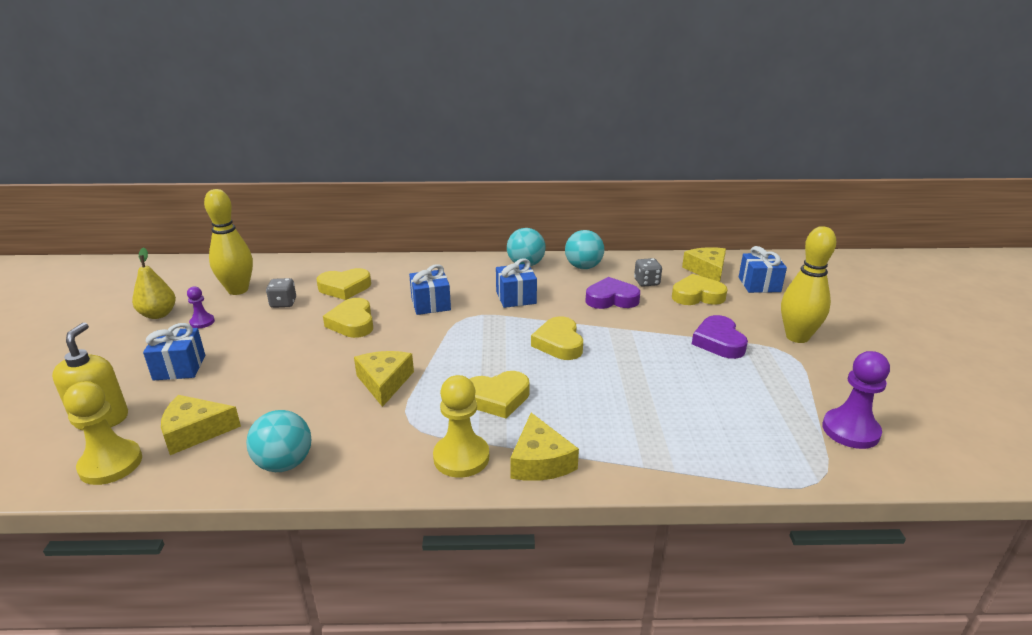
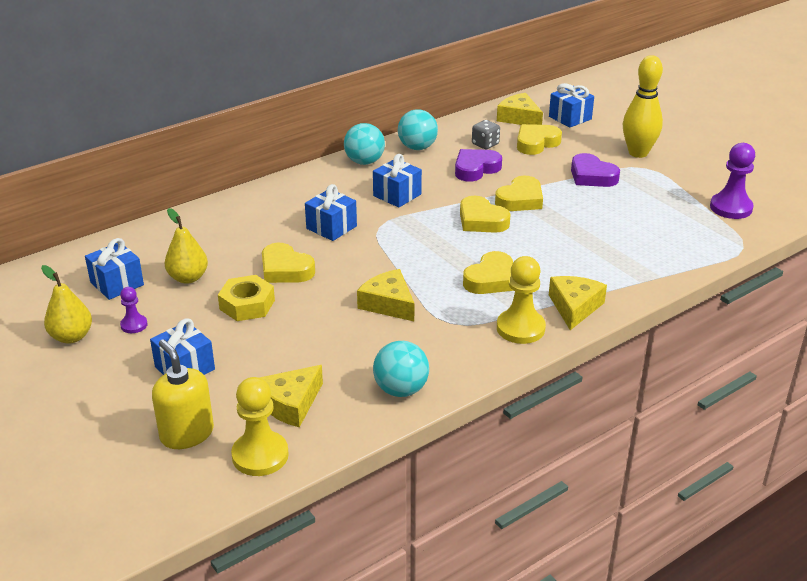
camera: 35 degrees left, 5 degrees up
(238, 290) = (117, 284): yellow bowling pin -> blue gift
(283, 303) = (188, 278): grey dice -> yellow pear
(288, 338) = (247, 305): none -> yellow nut
(344, 288) = (226, 242): yellow heart -> yellow heart (520, 199)
(540, 461) = (574, 307): yellow cheese -> yellow cheese turned 120 degrees counterclockwise

